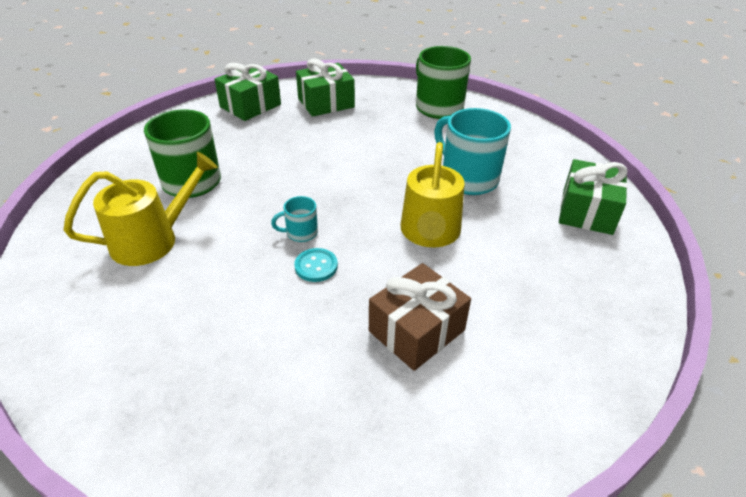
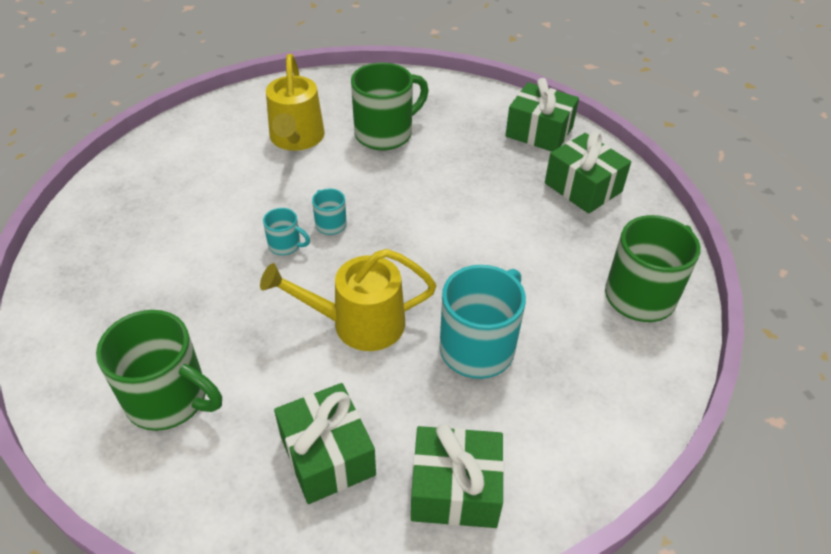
camera: 75 degrees right, 5 degrees up
(152, 240) = (296, 138): yellow watering can -> yellow watering can turned 45 degrees clockwise
(316, 266) = (286, 245): turquoise button -> turquoise mug
(416, 331) = (212, 333): brown gift -> none
(494, 370) = (169, 399): none -> green mug
(560, 268) = (327, 455): none -> green gift

